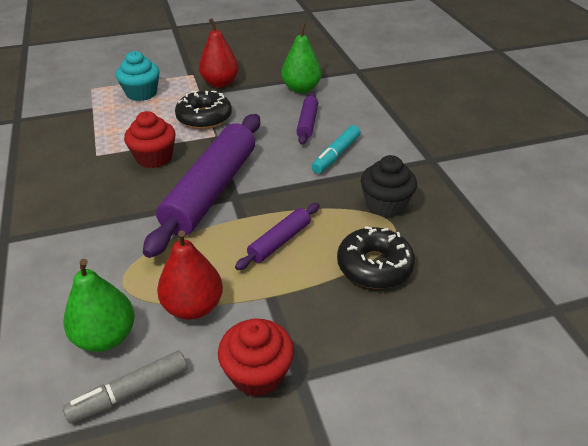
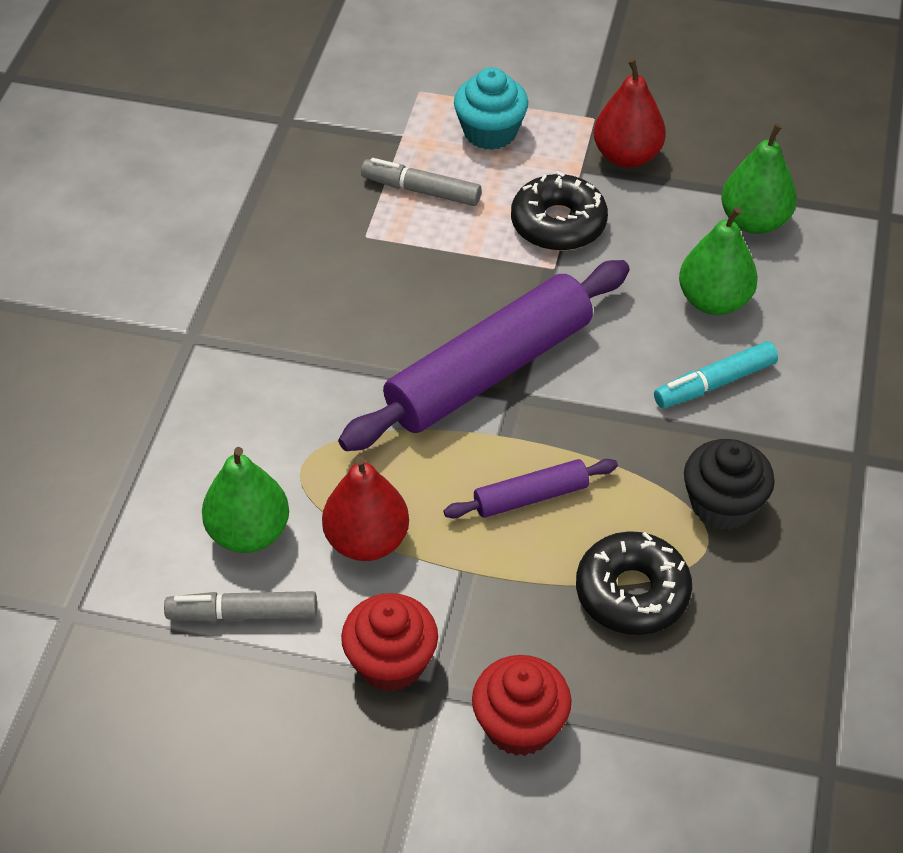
camera: 30 degrees right, 10 degrees up
(117, 126) = (421, 190): none -> grey marker
(154, 158) = (442, 275): red cupcake -> red cupcake (520, 725)
(307, 123) = (714, 301): purple rolling pin -> green pear

